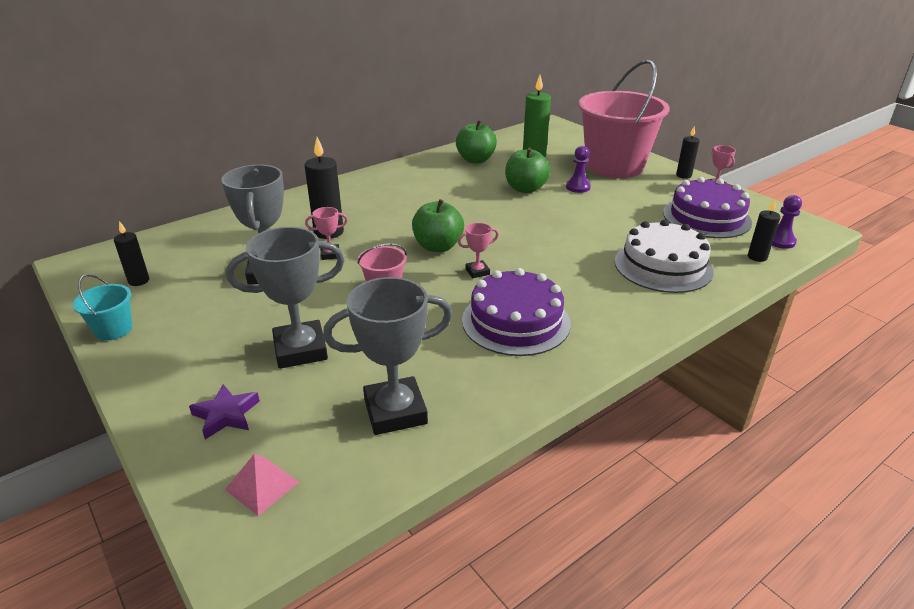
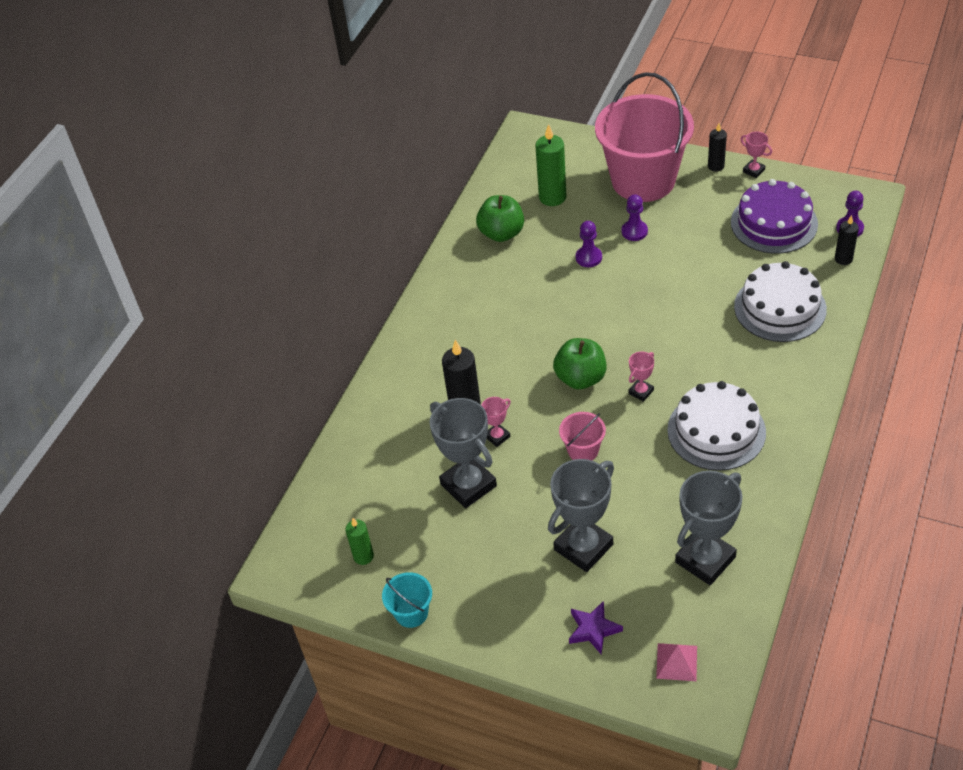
camera: 25 degrees left, 15 degrees up
(139, 281) = (363, 556): black candle -> green candle
(516, 321) = (716, 431): purple cake -> white cake
(525, 189) = (588, 257): green apple -> purple pawn

